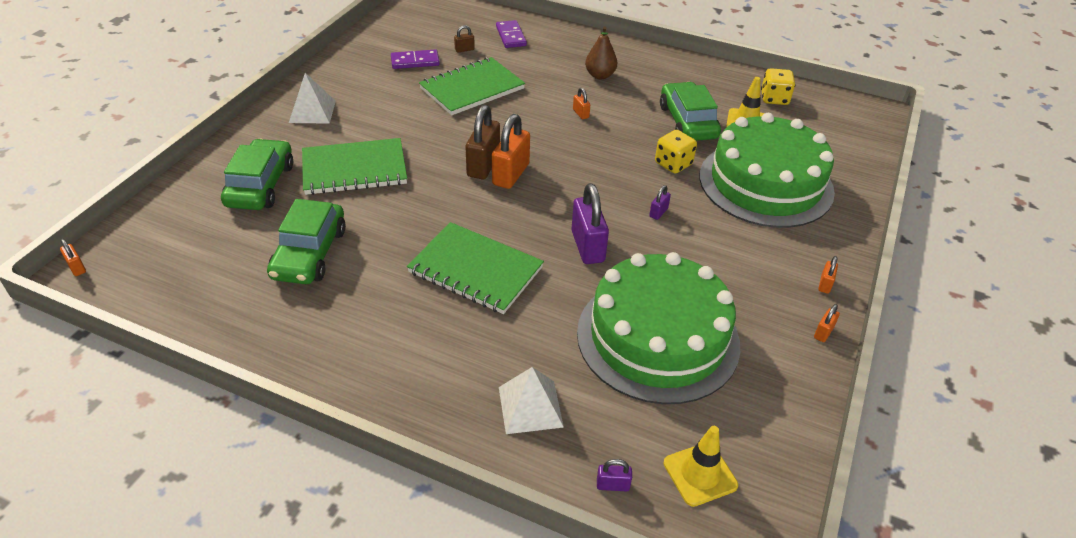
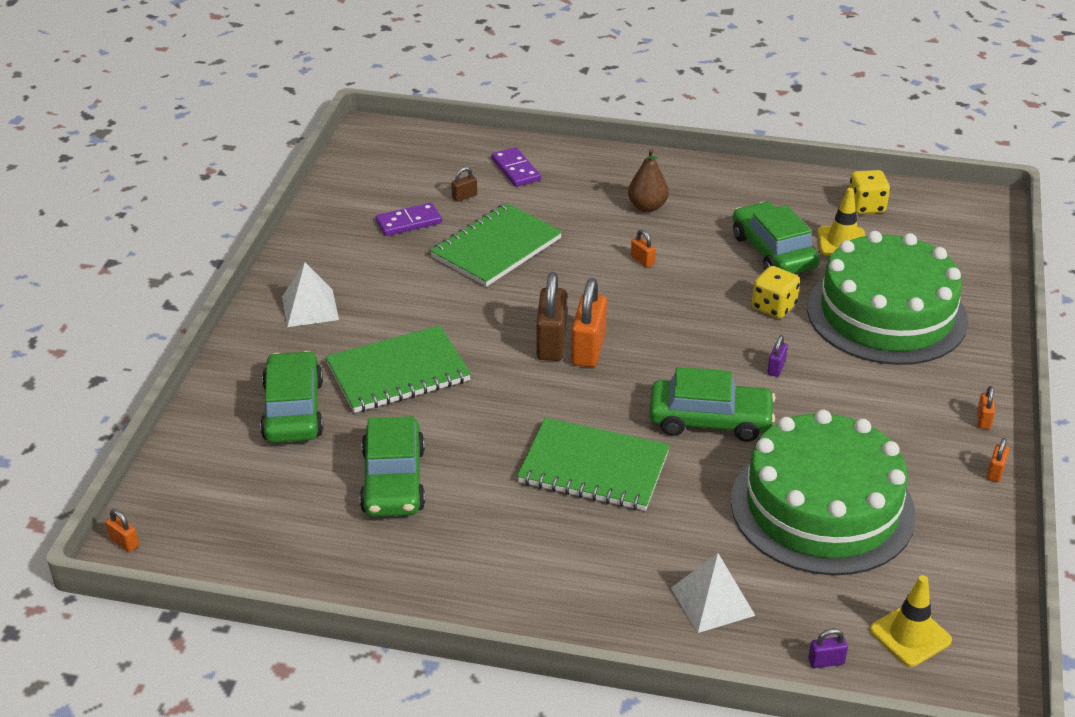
camera: 10 degrees left, 5 degrees down
(587, 246) = (710, 420): purple padlock -> green car

